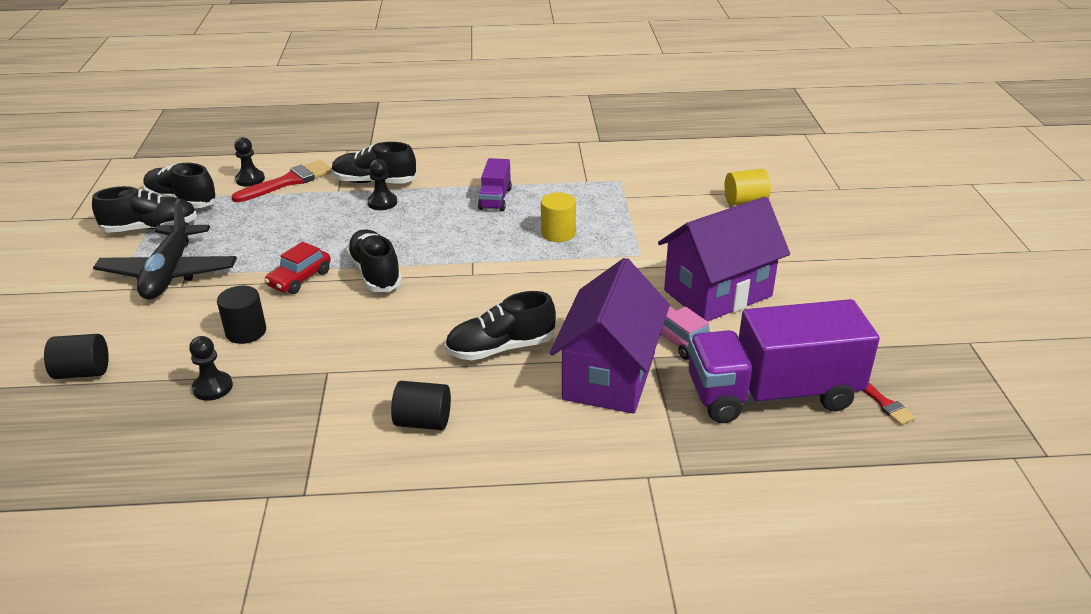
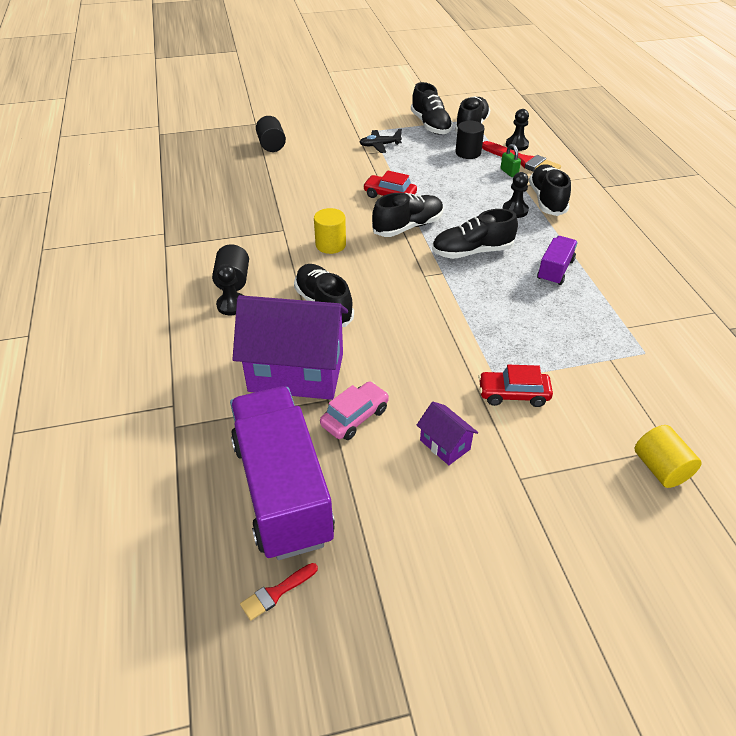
camera: 80 degrees right, 10 degrees up
(169, 273) = (379, 145): black plane -> black plane, size x0.48
(213, 387) = (262, 190): black pawn -> black pawn (232, 305)
(246, 332) = (321, 189): black cylinder -> black cylinder (468, 153)
(305, 194) = (509, 172): none -> green padlock
(444, 239) = (472, 251): none -> black shoe
(495, 199) = (555, 270): purple truck -> purple truck turned 120 degrees clockwise
(558, 233) = (512, 318): yellow cylinder -> yellow cylinder (330, 245)
(660, 249) = (513, 394): none -> red car
(718, 293) = (445, 445): purple house -> purple house, size x0.44

